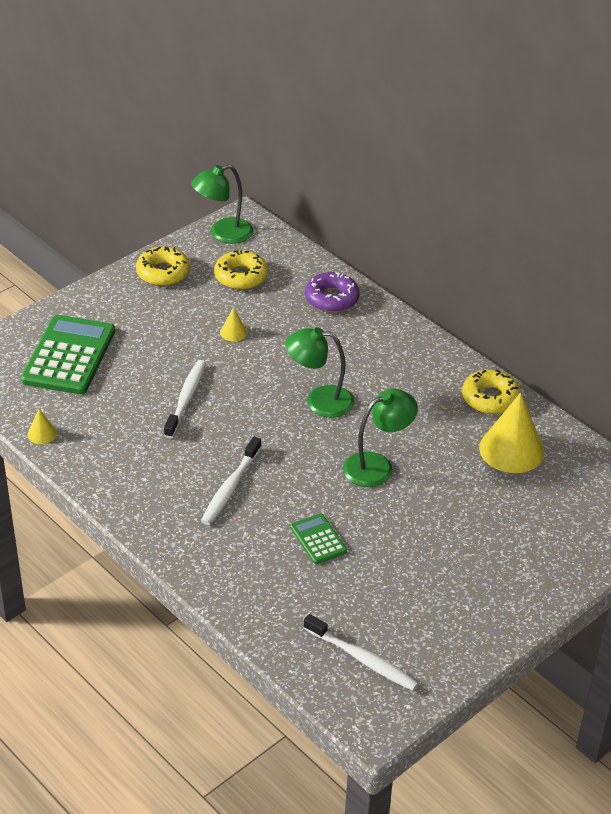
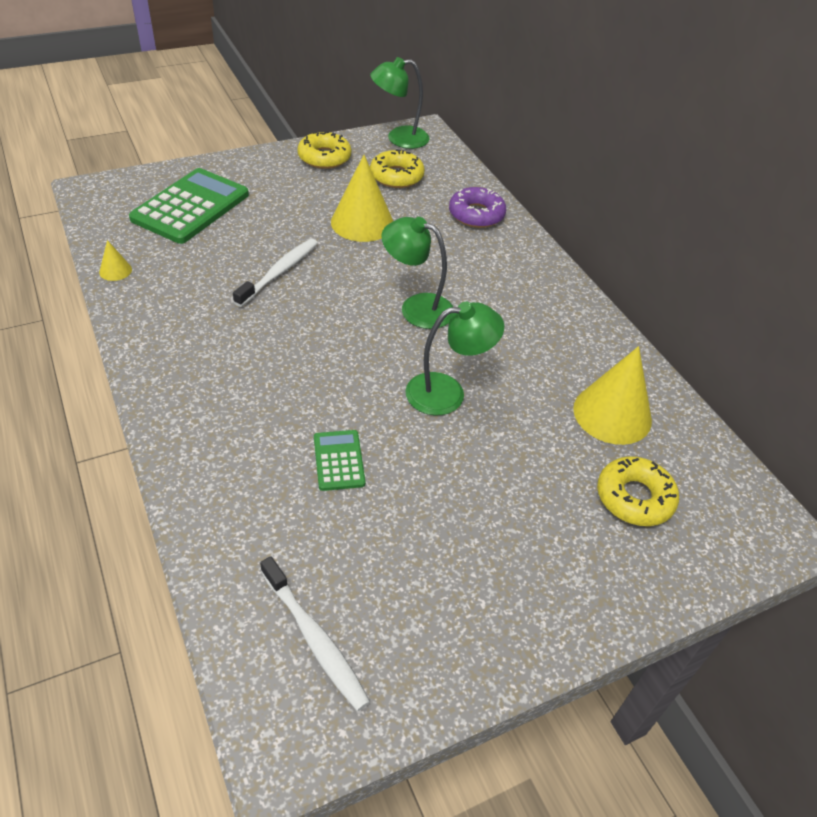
camera: 15 degrees right, 5 degrees up
(230, 487) = (272, 374): white toothbrush -> none
(233, 332) = (362, 222): yellow cone -> yellow cone, size x2.22
(490, 398) = (607, 350): yellow donut -> yellow donut (634, 497)

